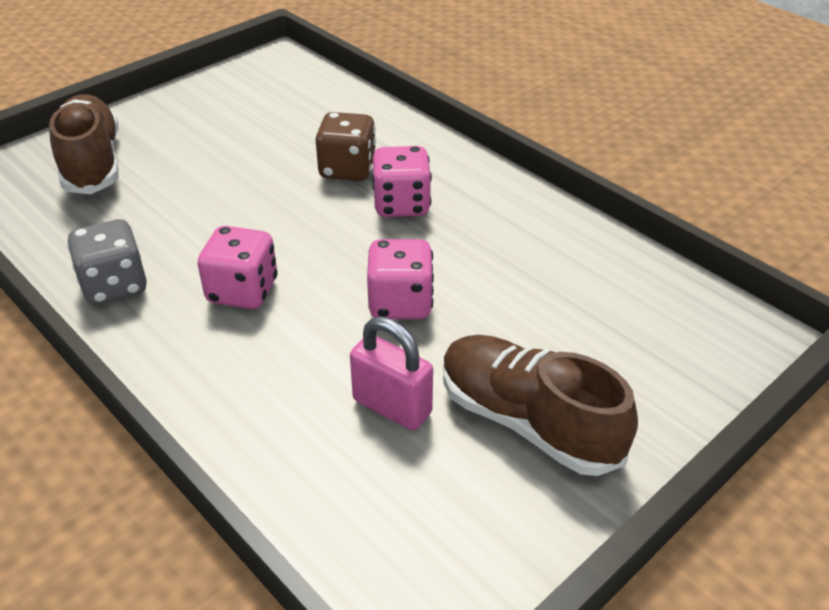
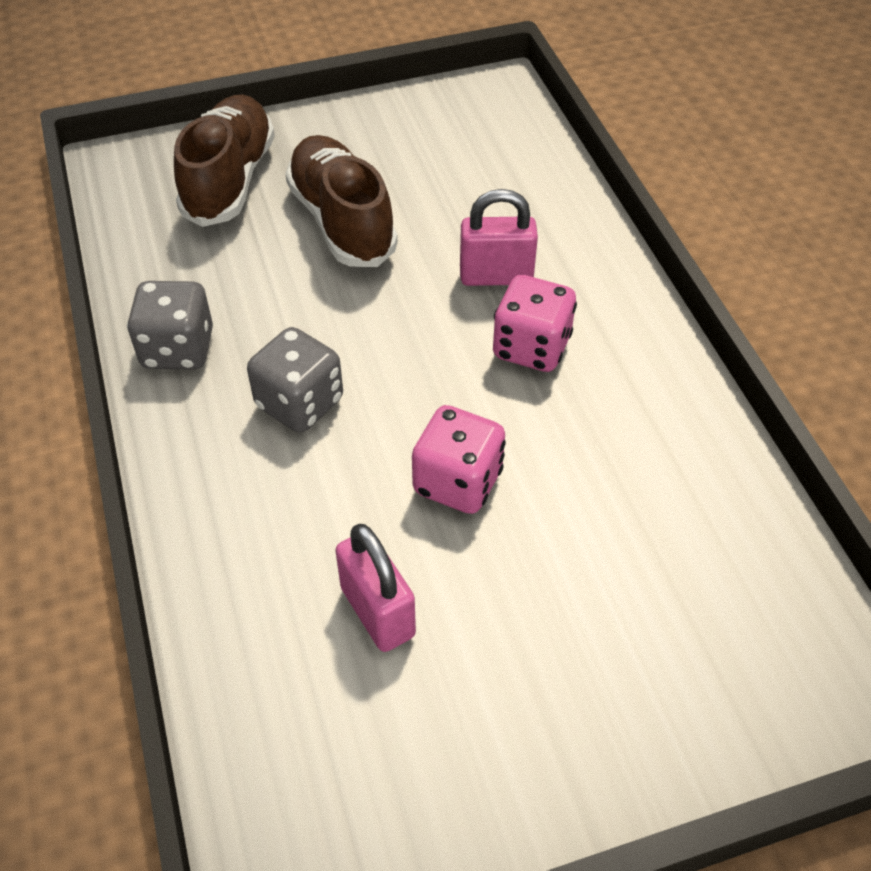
camera: 25 degrees right, 10 degrees up
(242, 291) = (299, 403): pink dice -> grey dice
(347, 169) = (496, 276): brown dice -> pink padlock
(528, 422) = (513, 693): brown shoe -> brown shoe (342, 221)

